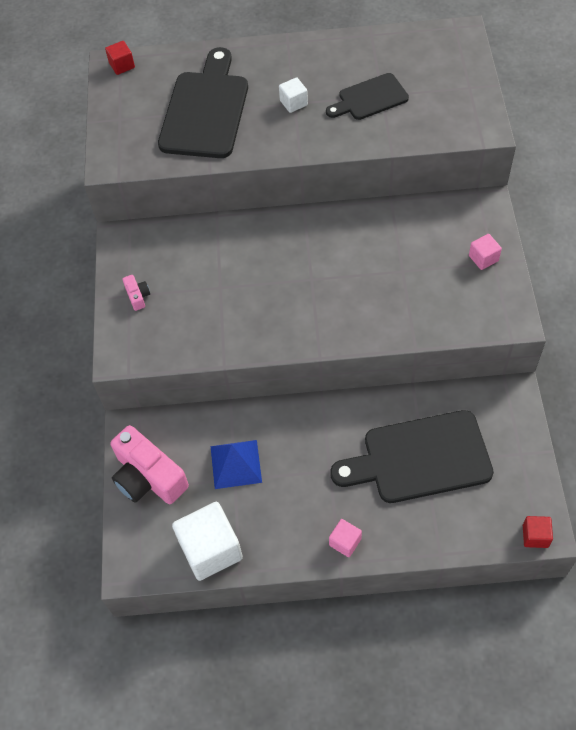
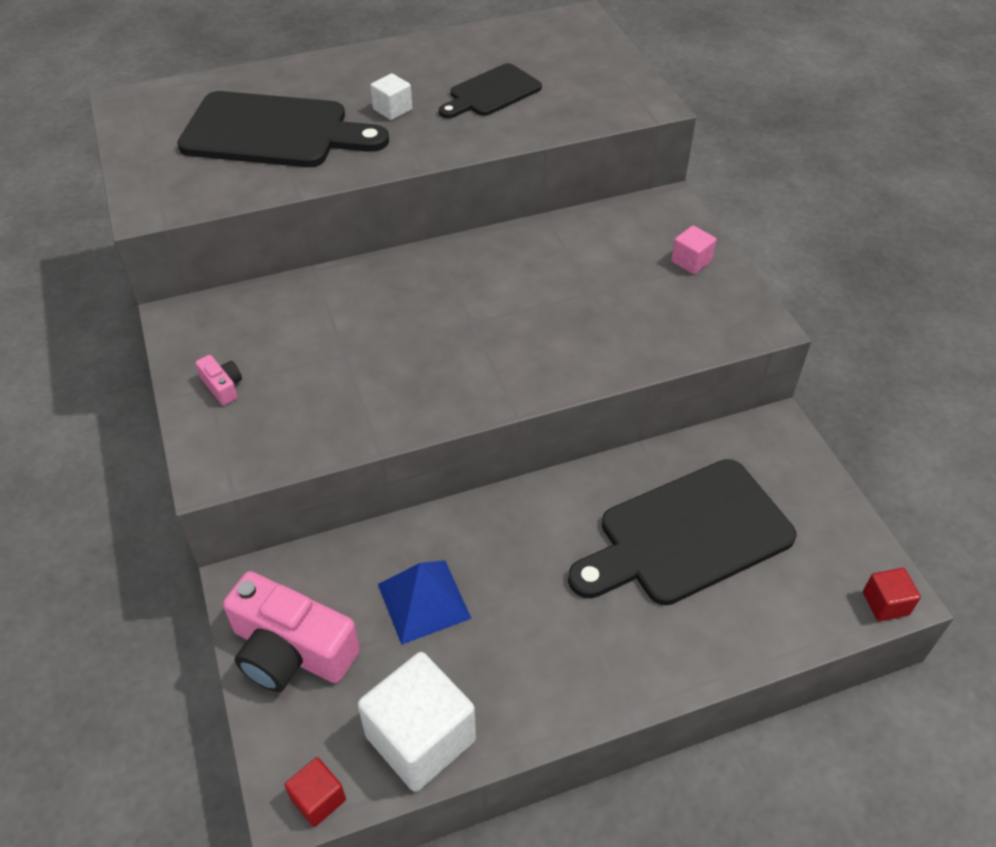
camera: 20 degrees left, 10 degrees down
(122, 65) = (140, 100): red cube -> red cube (318, 799)
(206, 110) = (273, 132): black cutting board -> black cutting board turned 105 degrees clockwise
(345, 542) = (624, 676): pink cube -> none

